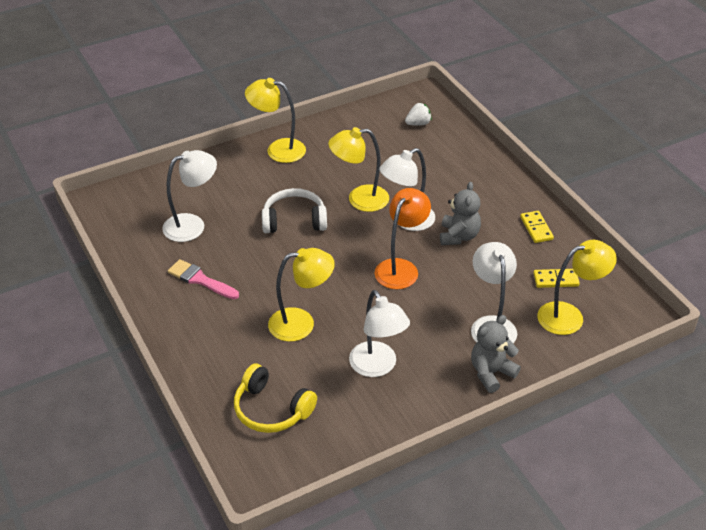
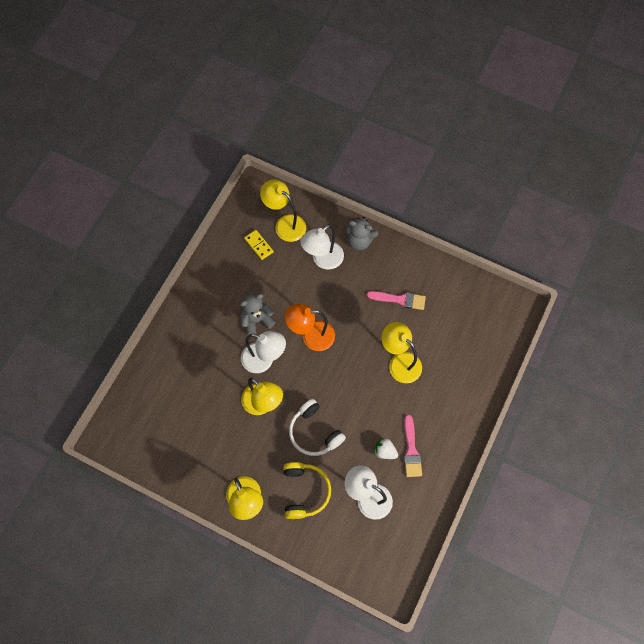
camera: 125 degrees left, 25 degrees up
(271, 409) = (471, 333): yellow headphones -> yellow headphones (305, 491)
(377, 367) = (400, 299): white lamp -> pink brush
(418, 123) = (146, 420): white strawberry -> white strawberry (385, 451)
(536, 228) = (217, 279): yellow domino -> none

